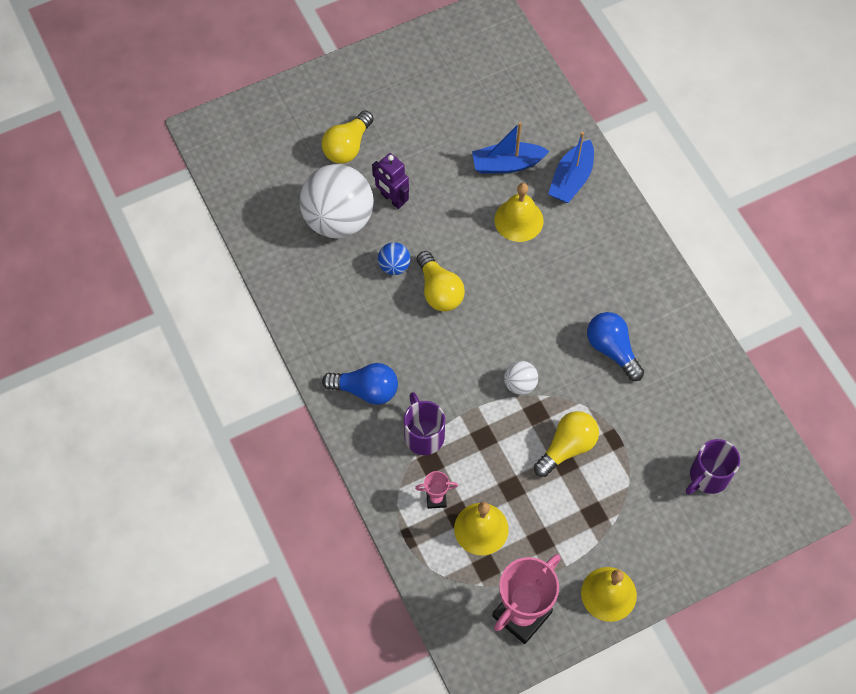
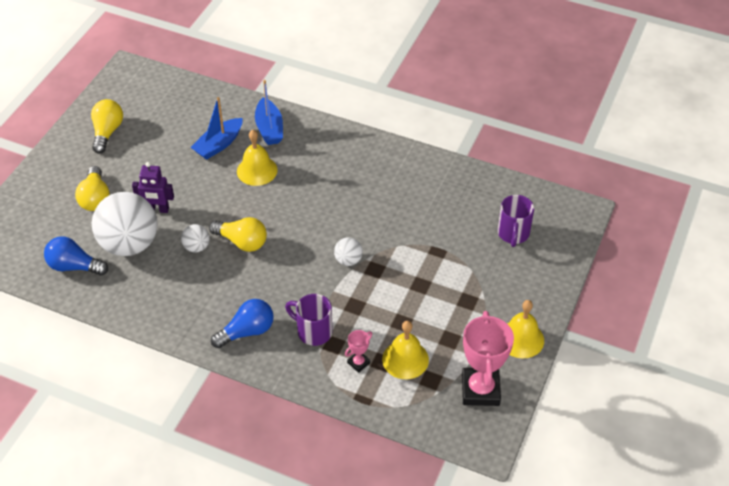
camera: 40 degrees left, 15 degrees down
(394, 266) = (196, 247): blue ball -> white ball
(567, 447) = (413, 275): yellow light bulb -> yellow light bulb (107, 132)
(612, 349) = (387, 204): blue light bulb -> blue light bulb (74, 266)

